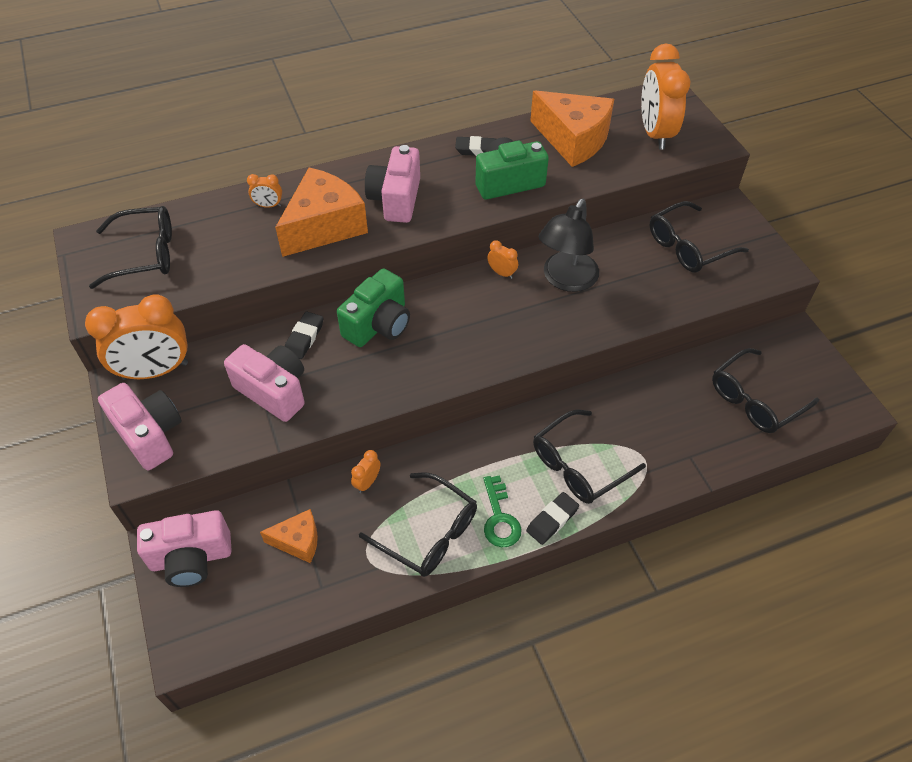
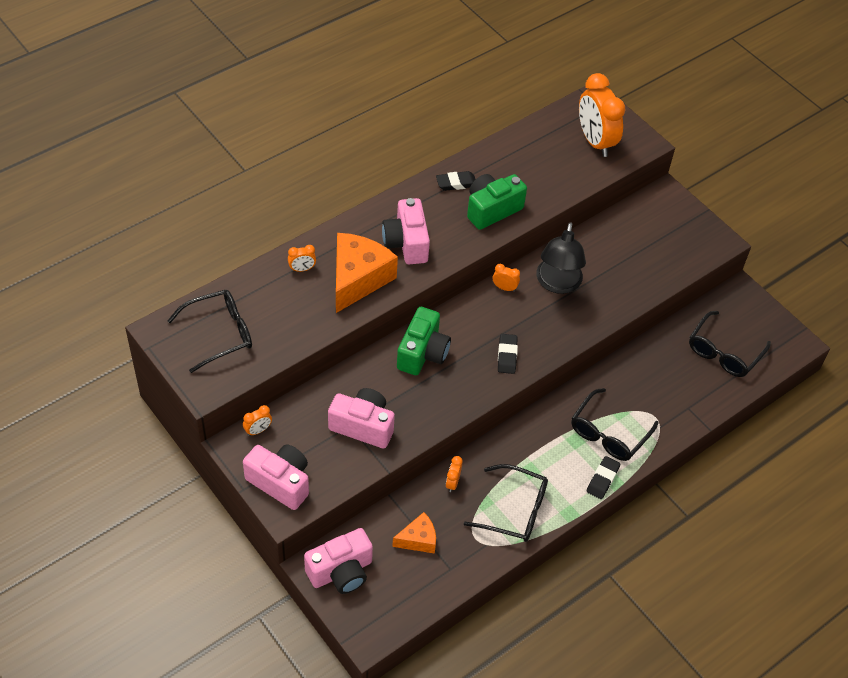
camera: 20 degrees left, 0 degrees up
(155, 371) = (258, 430): orange clock -> orange clock, size x0.42
(304, 338) = (367, 377): black eraser -> black eraser (507, 356)
(499, 518) = (563, 486): green key -> none
(573, 140) = (531, 159): orange cheese -> none
(688, 247) = (644, 235): black glasses -> none

